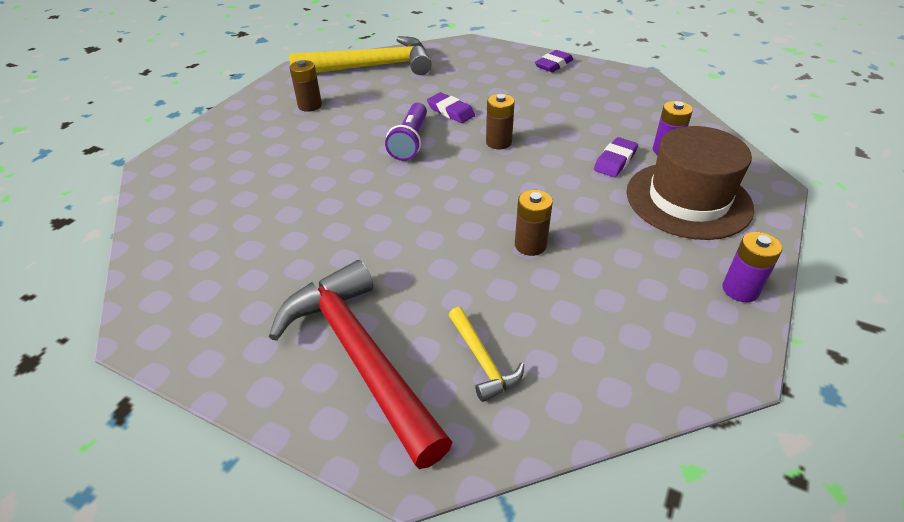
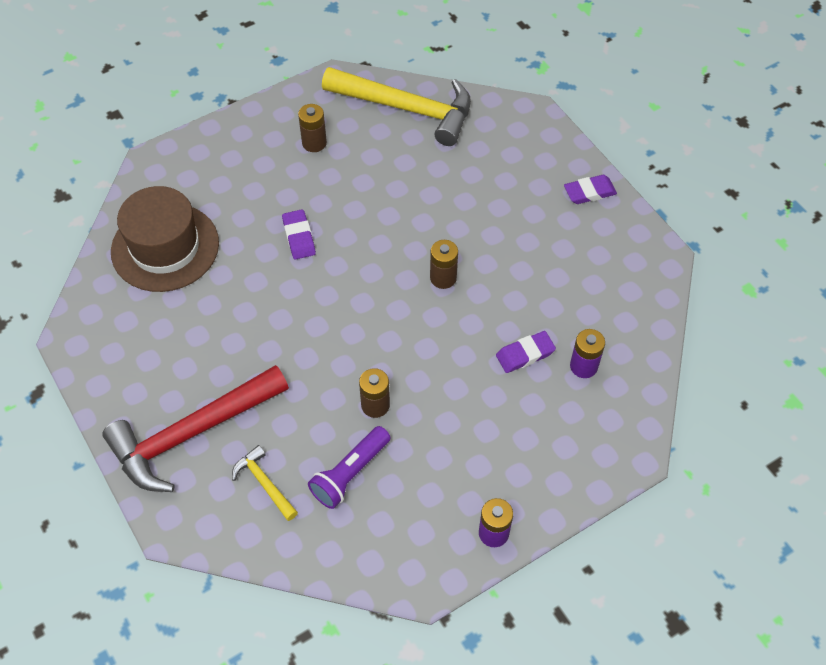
camera: 30 degrees right, 15 degrees up
(360, 355) = (191, 434): red hammer -> red hammer turned 120 degrees counterclockwise
(410, 141) = (368, 237): purple flashlight -> purple flashlight (350, 473)
(450, 111) = (432, 214): purple eraser -> purple eraser (299, 237)
(483, 361) = (264, 483): yellow hammer -> yellow hammer turned 135 degrees clockwise
(688, 200) = (544, 430): brown hat -> brown hat (165, 247)

